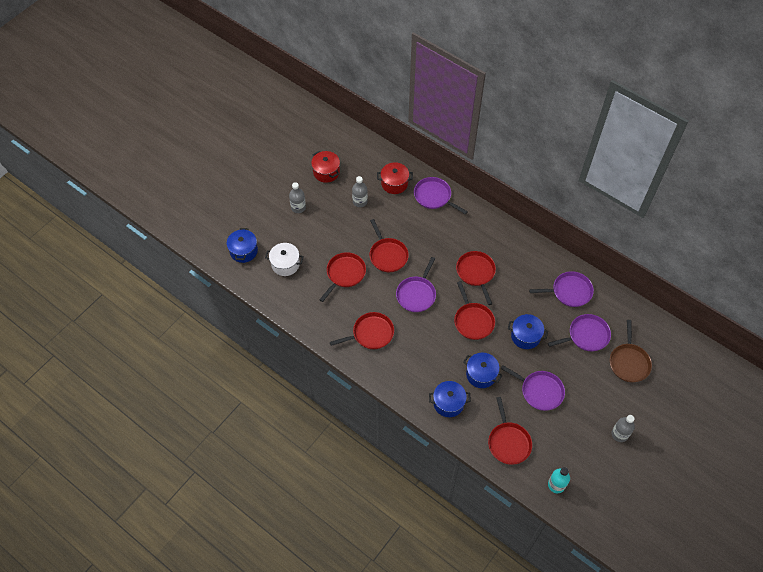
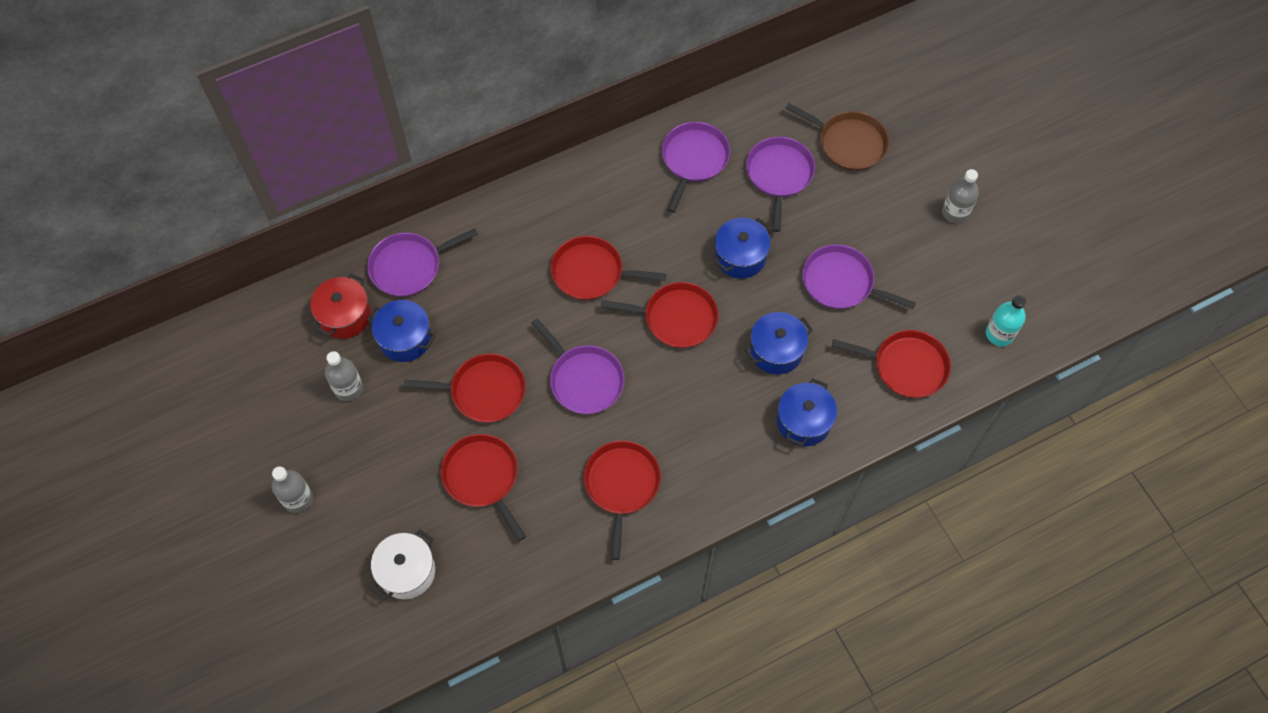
camera: 65 degrees left, 5 degrees up
(243, 251) = (336, 637): blue pot -> blue pot (405, 339)
(326, 172) = (250, 418): red pot -> none
(539, 391) = (841, 282): purple pan -> purple pan turned 120 degrees counterclockwise

